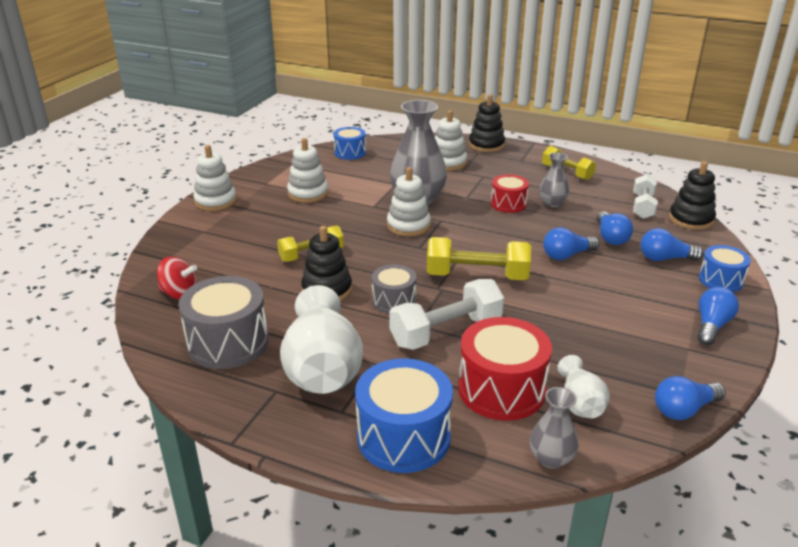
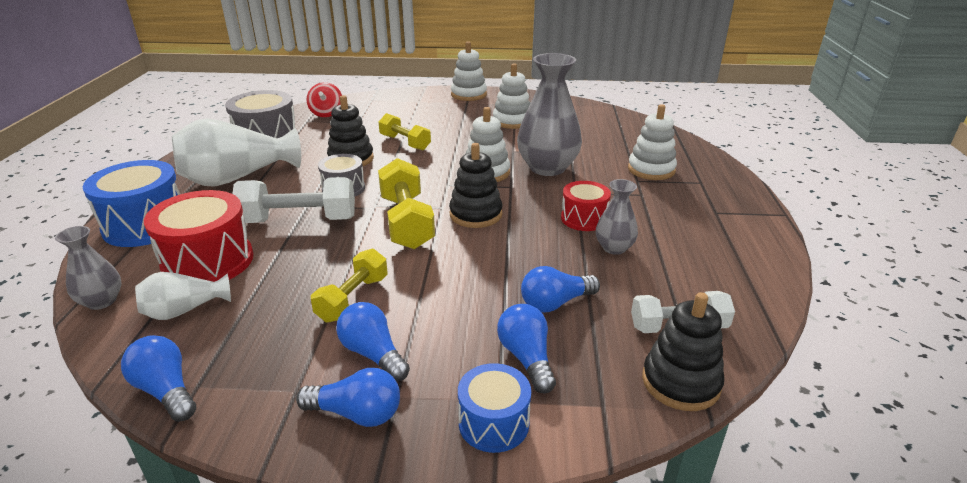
camera: 70 degrees right, 0 degrees up
(350, 153) = (615, 121): blue drum -> none
(446, 332) = (299, 220): white dumbbell -> white dumbbell turned 45 degrees counterclockwise
(486, 145) = (731, 184): black stacking toy -> black stacking toy (475, 214)
(567, 172) = (719, 249): yellow dumbbell -> yellow dumbbell (353, 299)
(567, 255) = (484, 272): blue light bulb -> blue light bulb (373, 354)

